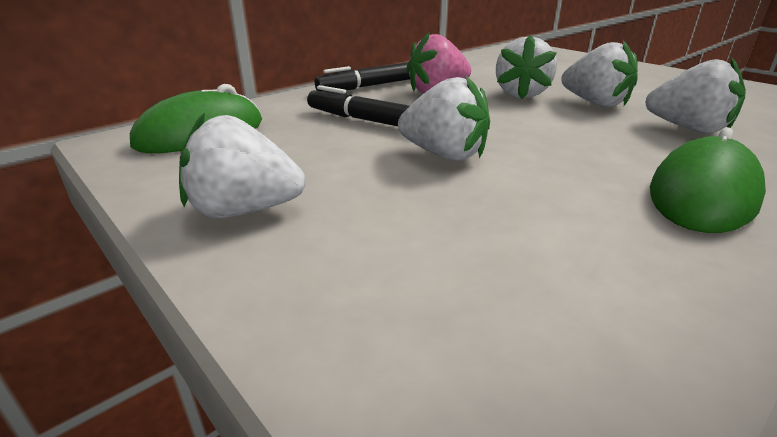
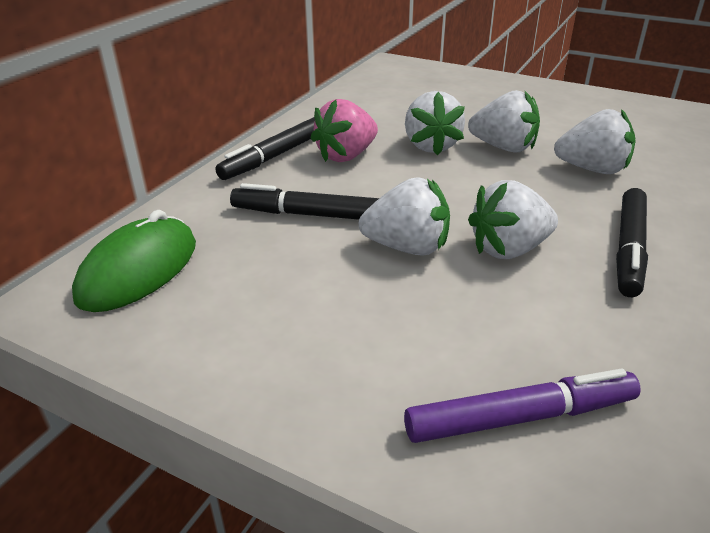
camera: 20 degrees left, 5 degrees up
(244, 210) = (272, 360): white strawberry -> white strawberry (509, 249)
(464, 319) = (520, 417): none -> purple marker
(702, 194) = (629, 249): green mouse -> black marker

